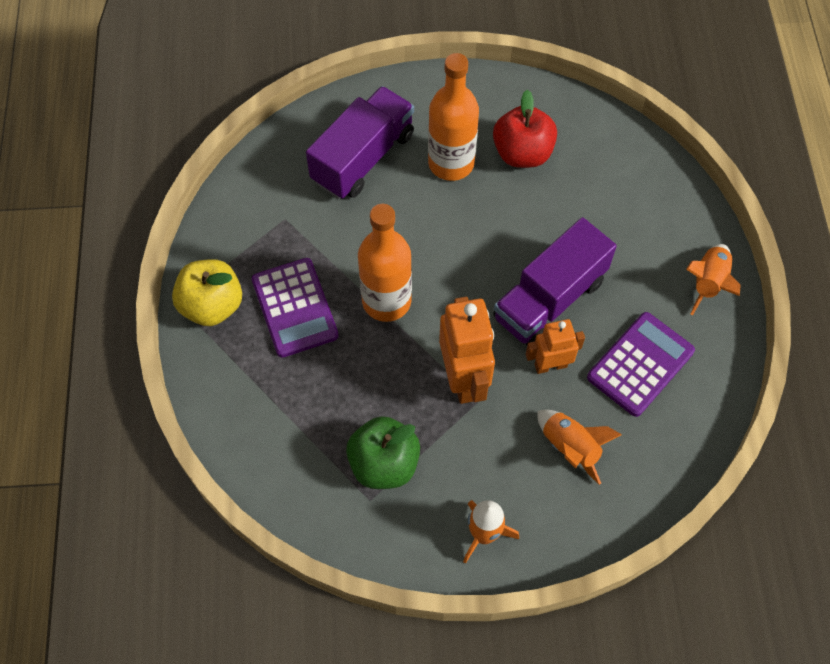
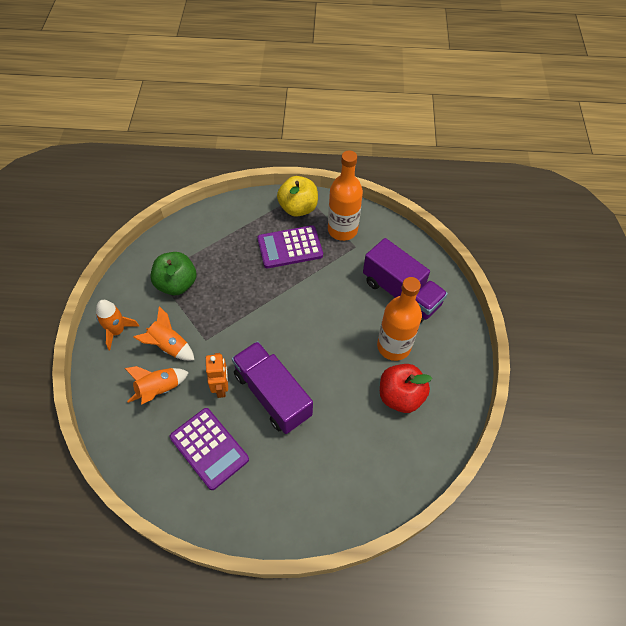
camera: 95 degrees right, 5 degrees down
(386, 301) = (287, 296): orange bottle -> orange bottle (342, 230)
(464, 379) = (222, 333): orange robot -> none
(708, 283) = (268, 516): orange rocket -> orange rocket (169, 346)

